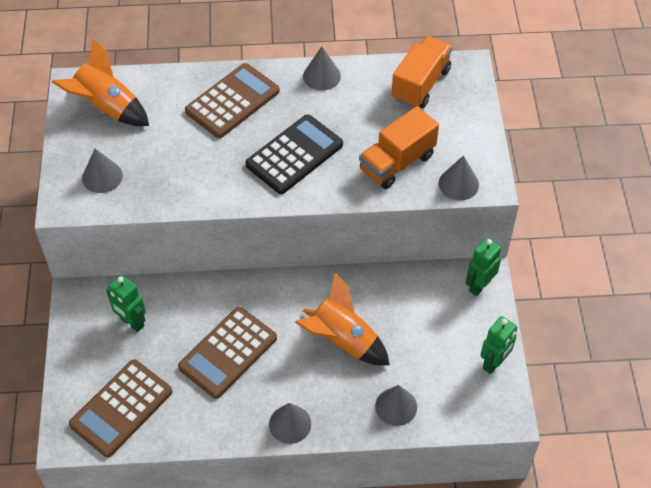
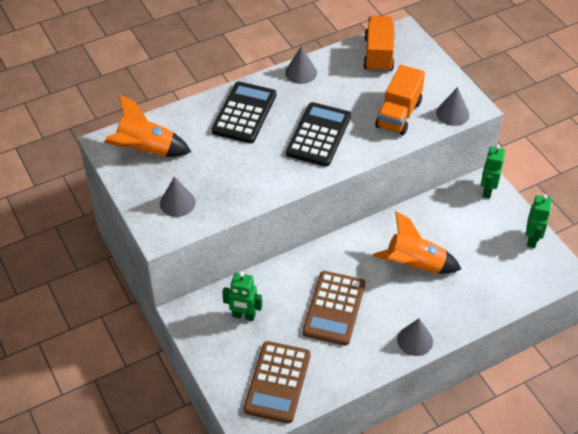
camera: 25 degrees left, 5 degrees down
(232, 101) = (244, 113): brown calculator -> black calculator
(396, 406) = (483, 296): grey cone -> none

